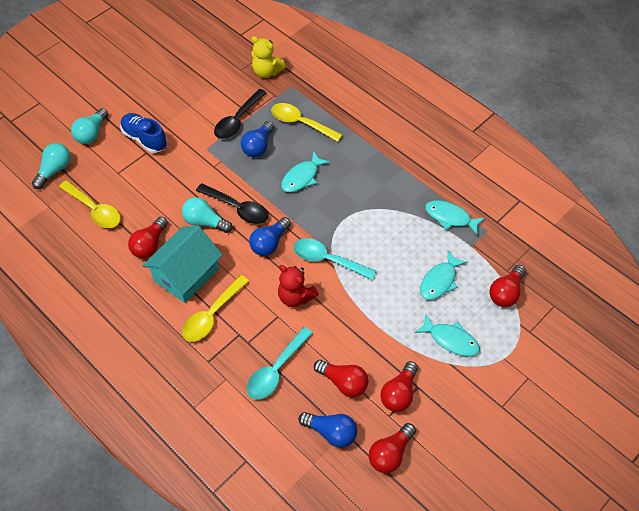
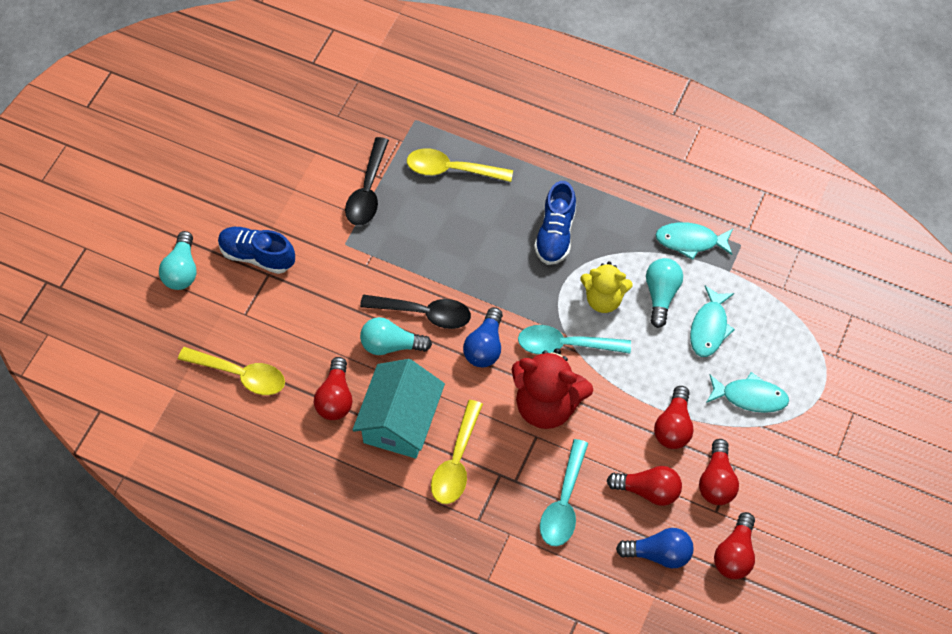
camera: 20 degrees left, 5 degrees up
(55, 170) = (159, 338): turquoise light bulb -> turquoise light bulb (661, 295)
(258, 146) = (411, 220): blue light bulb -> none
(267, 72) = (374, 108): yellow teddy bear -> yellow teddy bear (603, 299)
(295, 296) = (547, 405): red teddy bear -> red teddy bear, size x1.55
(302, 177) = (486, 245): turquoise fish -> none
(354, 184) = (555, 234): none -> blue shoe
(506, 292) = (791, 317): red light bulb -> red light bulb (673, 426)

